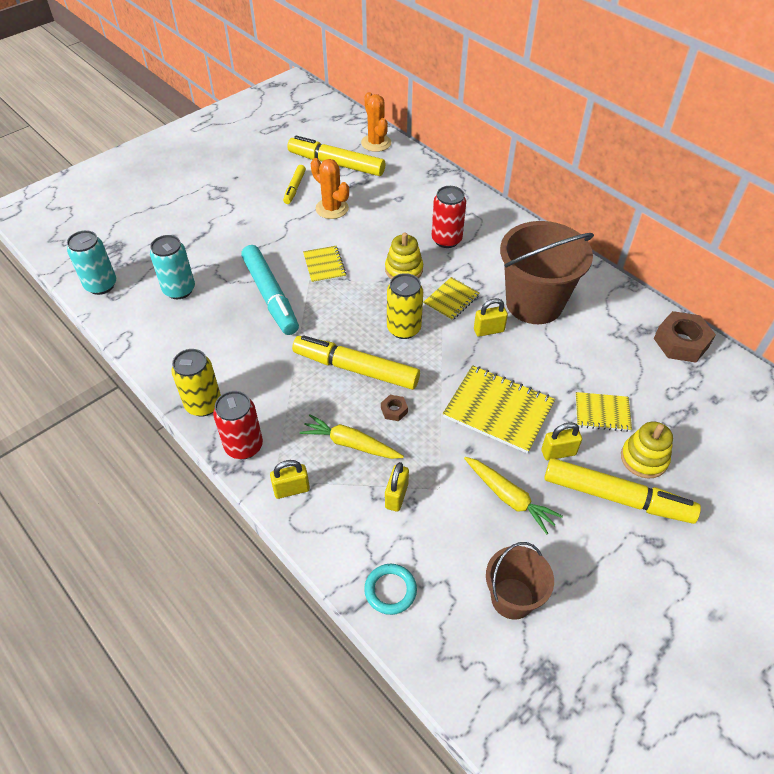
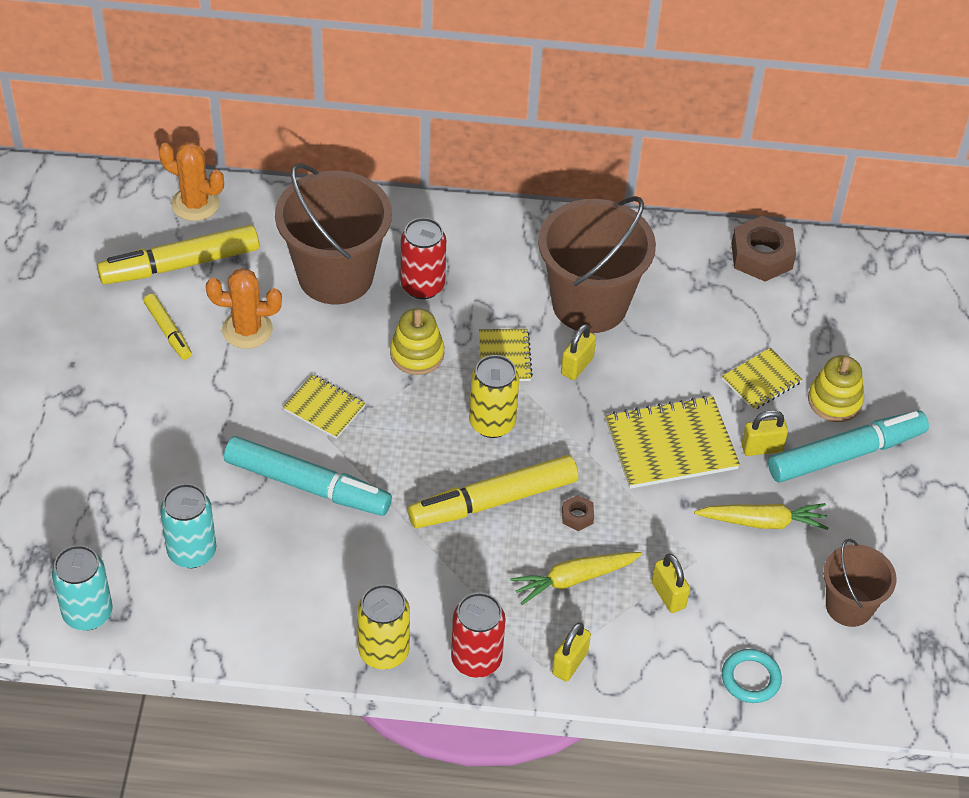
camera: 45 degrees left, 0 degrees up
(406, 209) = (335, 275): none -> brown bucket
(558, 452) = (761, 448): yellow padlock -> yellow padlock turned 45 degrees clockwise
(615, 497) = (845, 454): yellow marker -> turquoise marker

